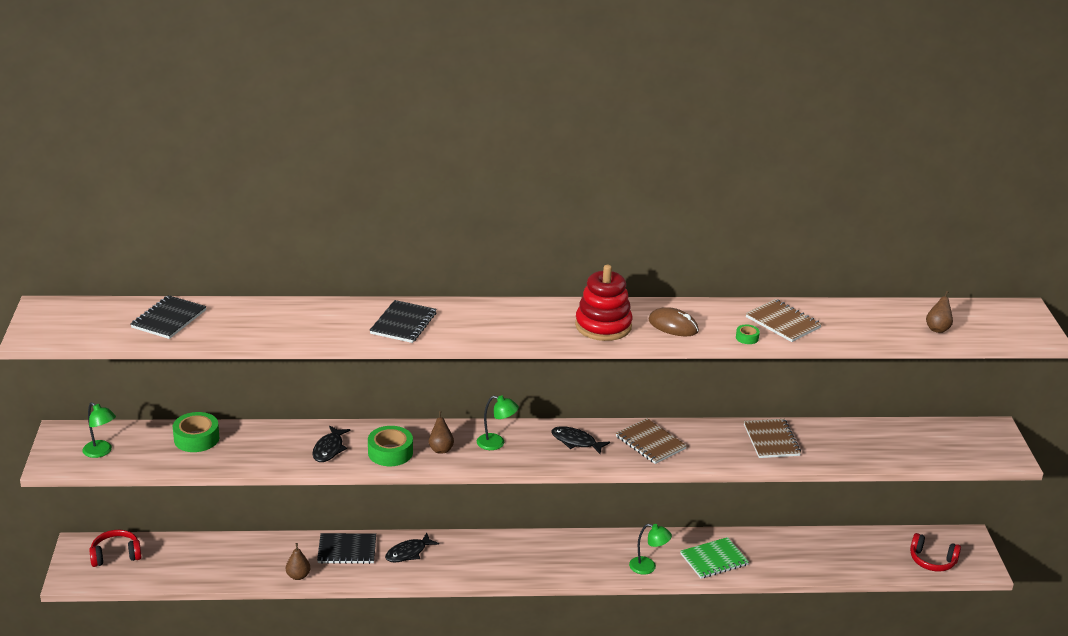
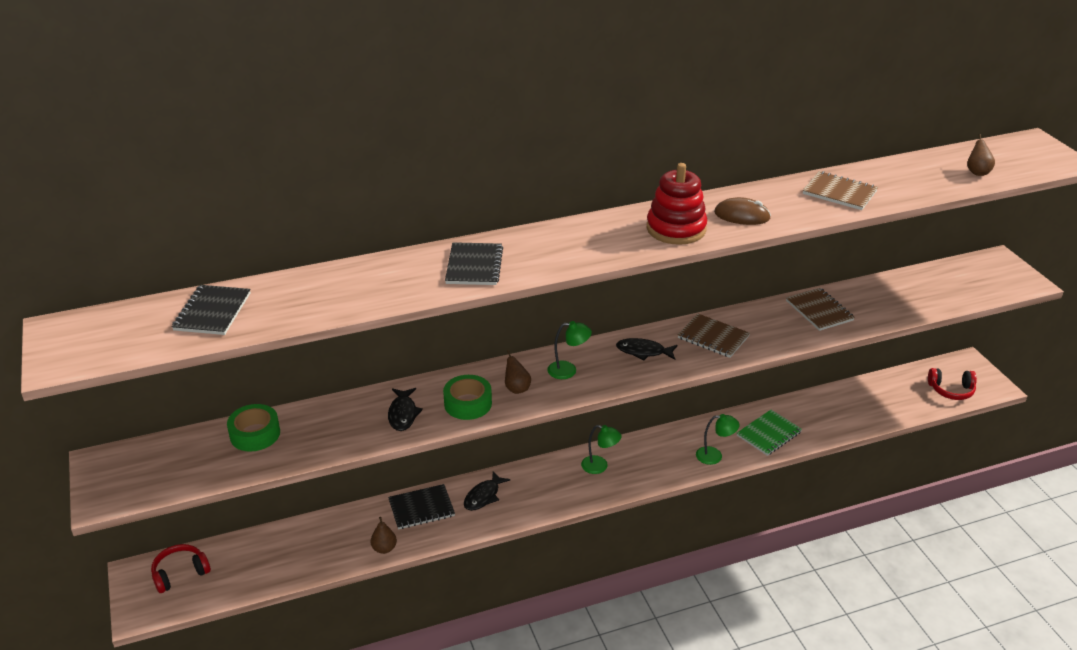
camera: 15 degrees left, 5 degrees up
(101, 452) = (154, 474): green lamp -> green lamp (600, 466)
(747, 338) = (818, 214): green tape -> none

